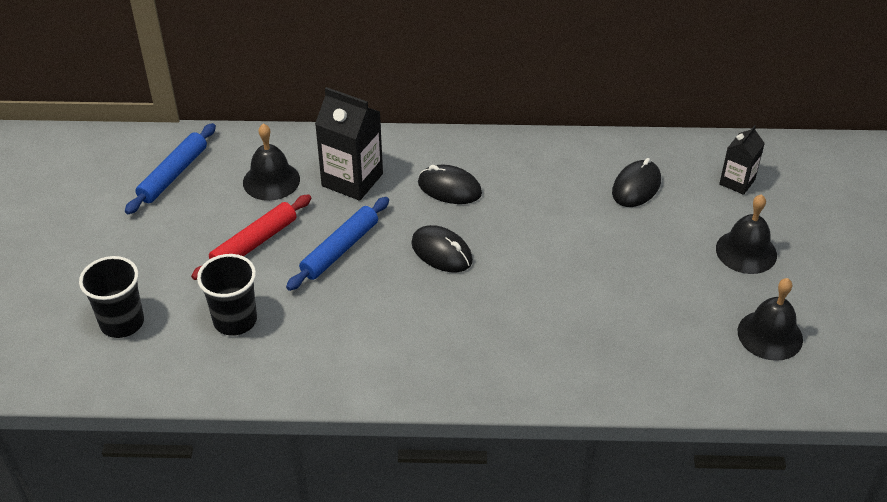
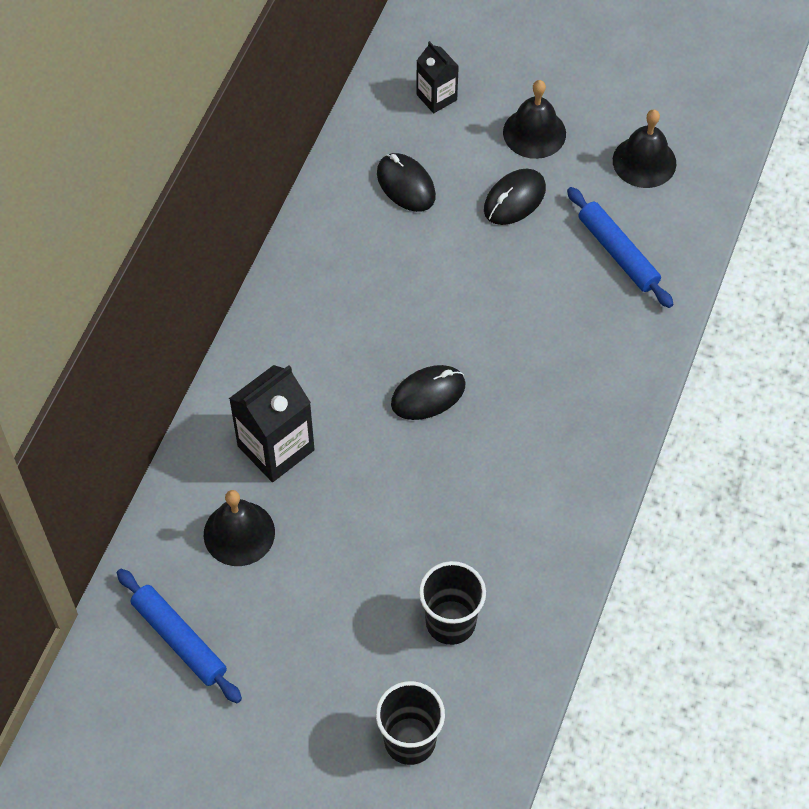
camera: 70 degrees left, 15 degrees up
(254, 243) = (338, 575): red rolling pin -> none
(340, 249) = (384, 491): blue rolling pin -> blue rolling pin (618, 252)
(449, 188) = (332, 356): black mouse -> black mouse (514, 199)

